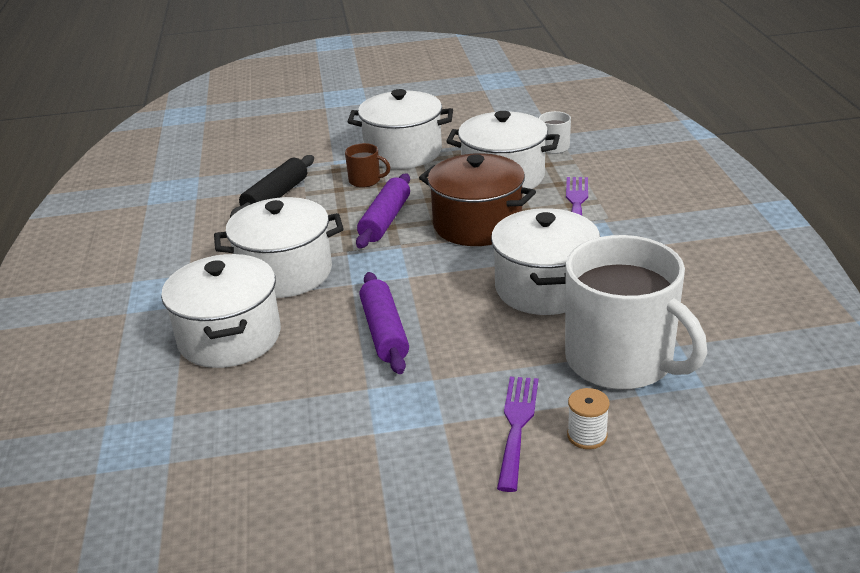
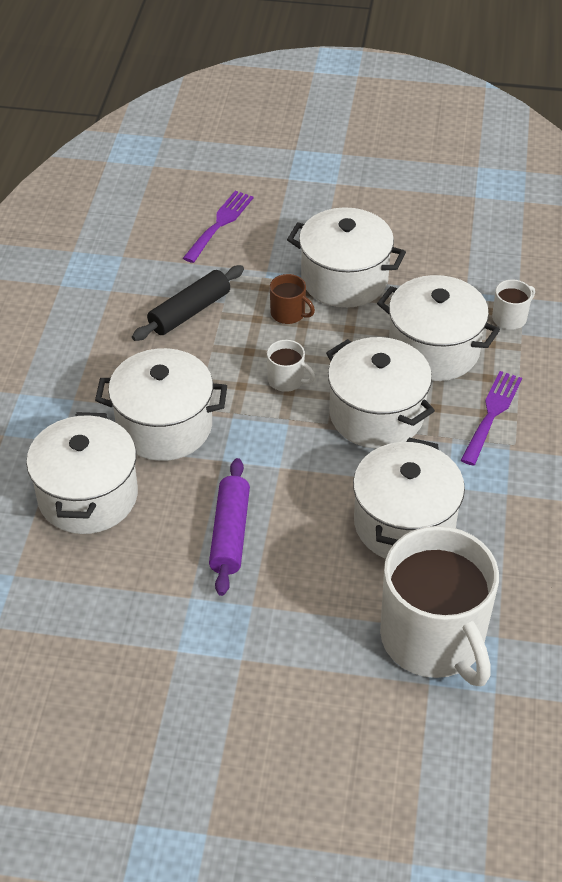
camera: 15 degrees right, 15 degrees up
(385, 220) = (286, 380): purple rolling pin -> white mug
(477, 224) = (376, 414): brown pot -> white pot
(517, 426) = (304, 683): purple fork -> purple fork (220, 224)
(587, 436) = (360, 714): white spool -> none

